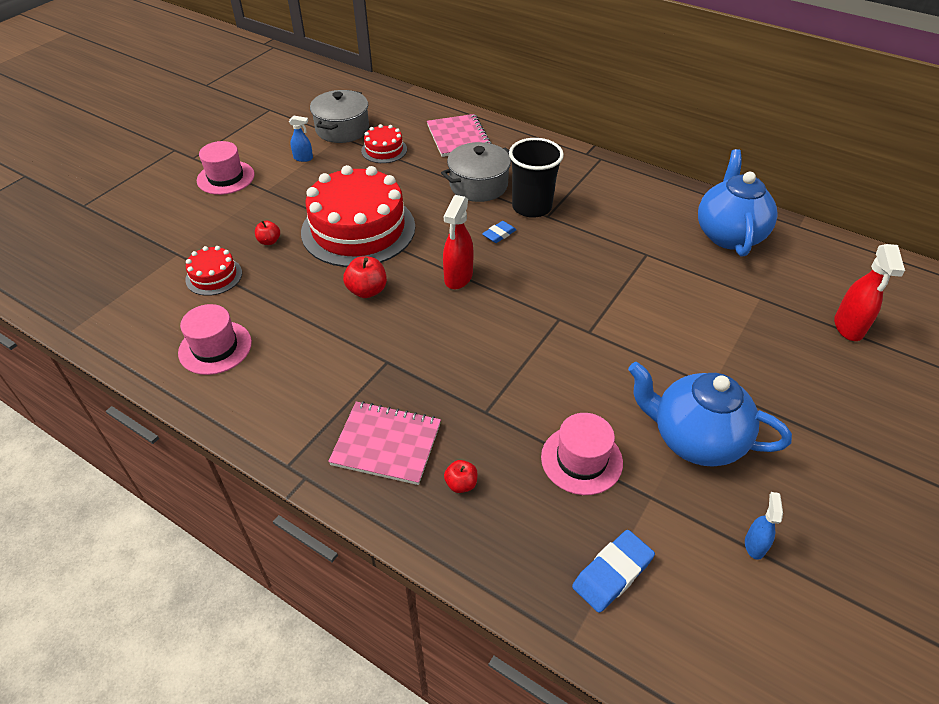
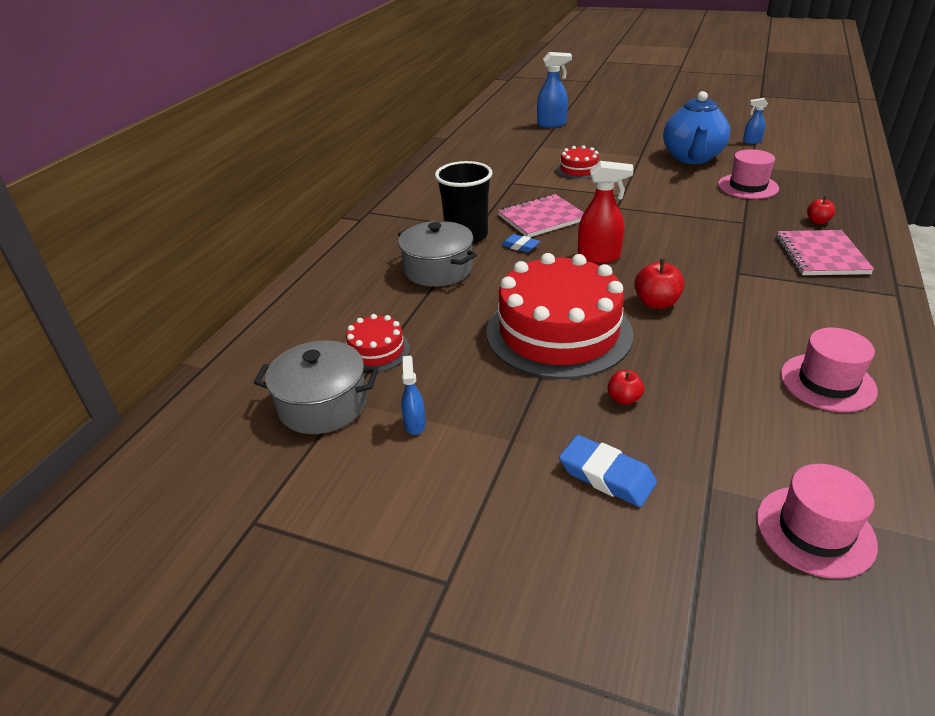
camera: 100 degrees left, 10 degrees down
(214, 276) = (723, 427): red cake -> red cake (579, 170)
(225, 178) = (496, 503): pink hat -> pink hat (815, 530)
(458, 137) = (336, 298): pink notebook -> pink notebook (542, 218)
(612, 573) = (818, 171): blue eraser -> blue eraser (606, 475)
(729, 235) = (469, 157): blue teapot -> none
(848, 327) = (552, 124): red spray bottle -> blue spray bottle

